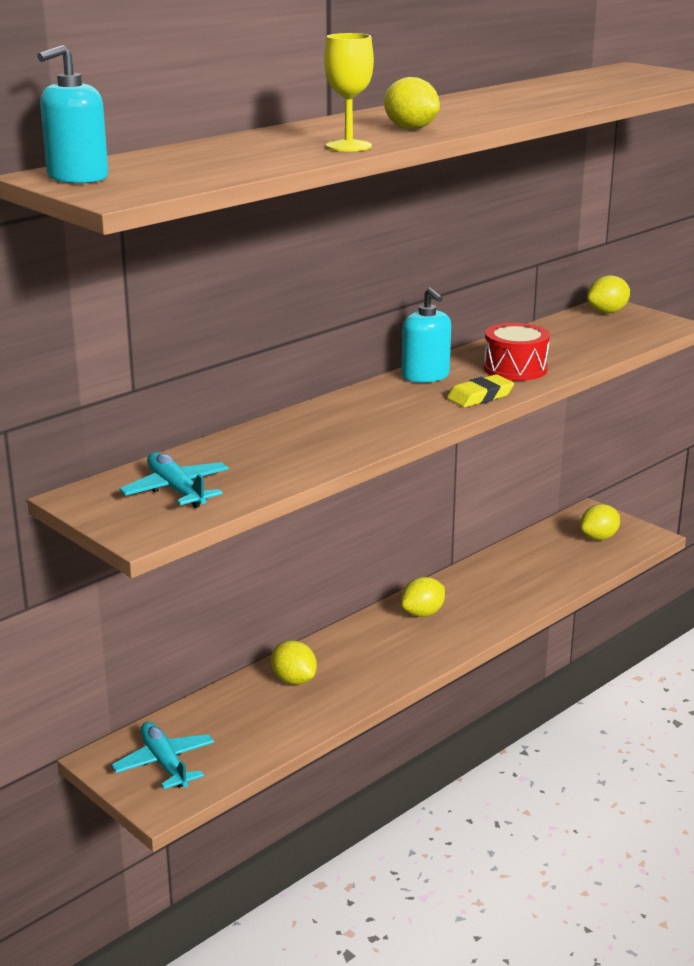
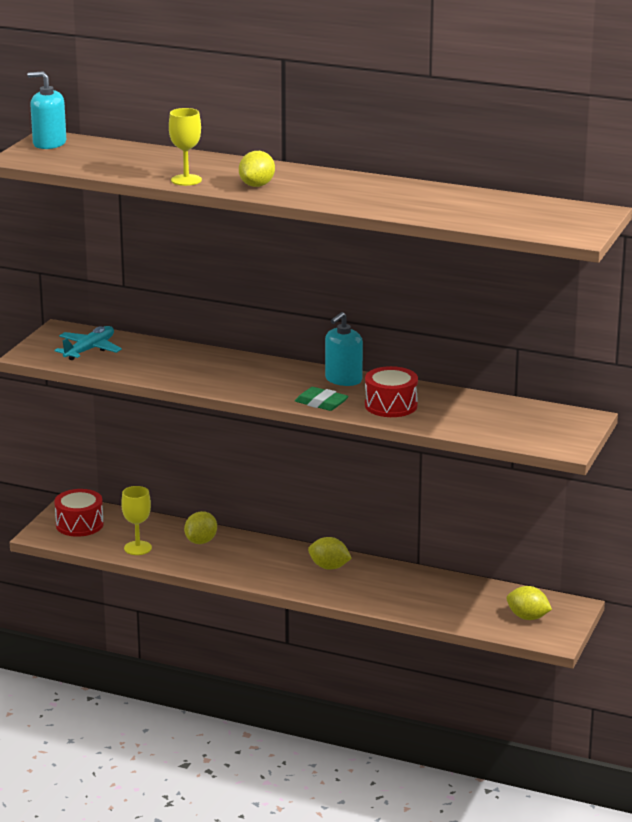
camera: 65 degrees right, 0 degrees up
(164, 763) = (79, 524): turquoise plane -> red drum
(270, 731) = (137, 548): none -> yellow goblet
(480, 396) = (321, 403): yellow eraser -> green eraser
(607, 312) = (567, 419): yellow lemon -> none

